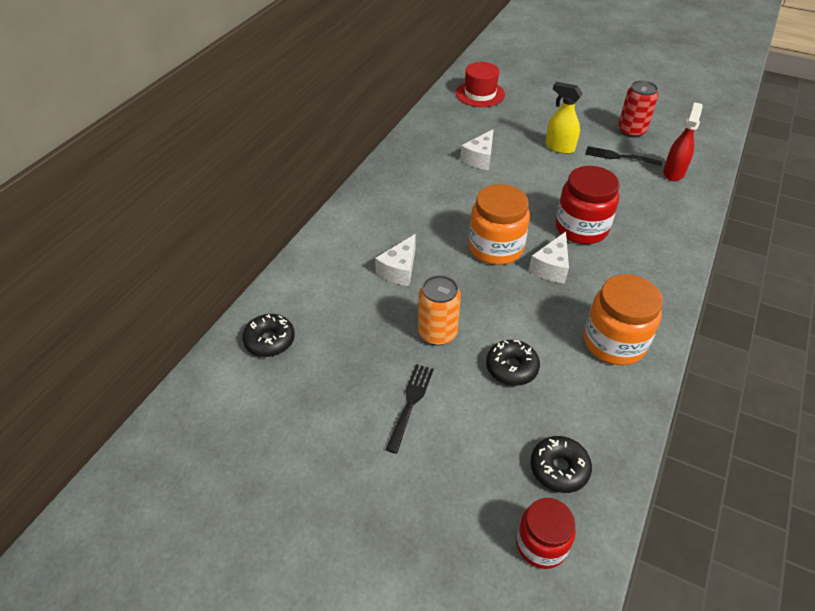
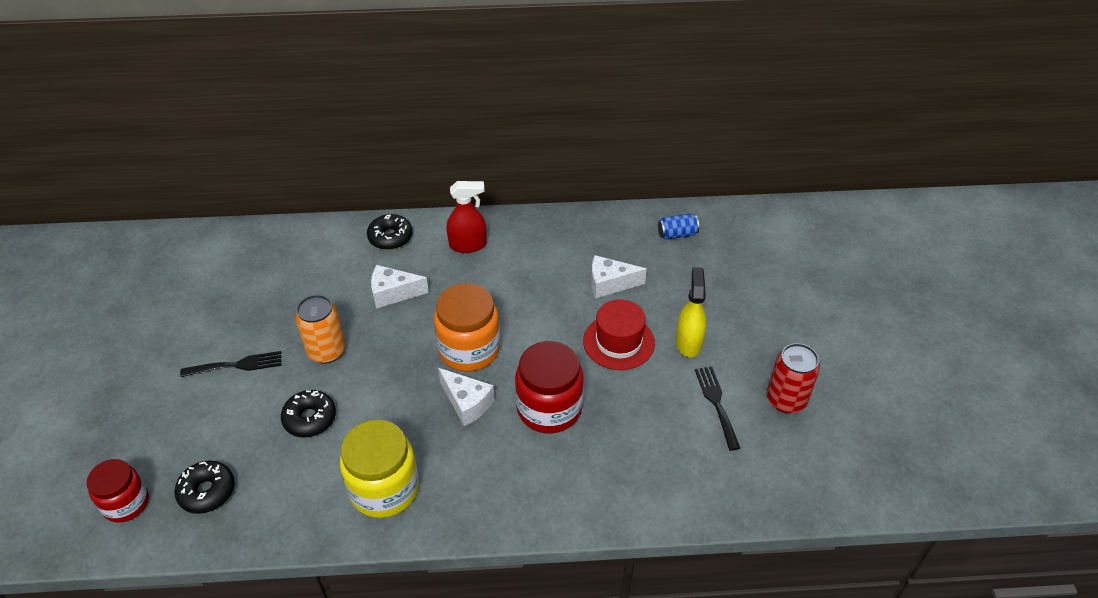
camera: 60 degrees right, 0 degrees up
(270, 340) = (264, 252): black donut -> black donut (390, 237)
(455, 114) = (677, 234): none -> blue can
(480, 94) = (737, 238): red hat -> red hat (618, 342)
(551, 267) = (467, 403): white cheese -> white cheese turned 135 degrees counterclockwise
(614, 342) = (384, 489): orange jar -> yellow jar
(673, 172) = (728, 467): red spray bottle -> red spray bottle (468, 245)

